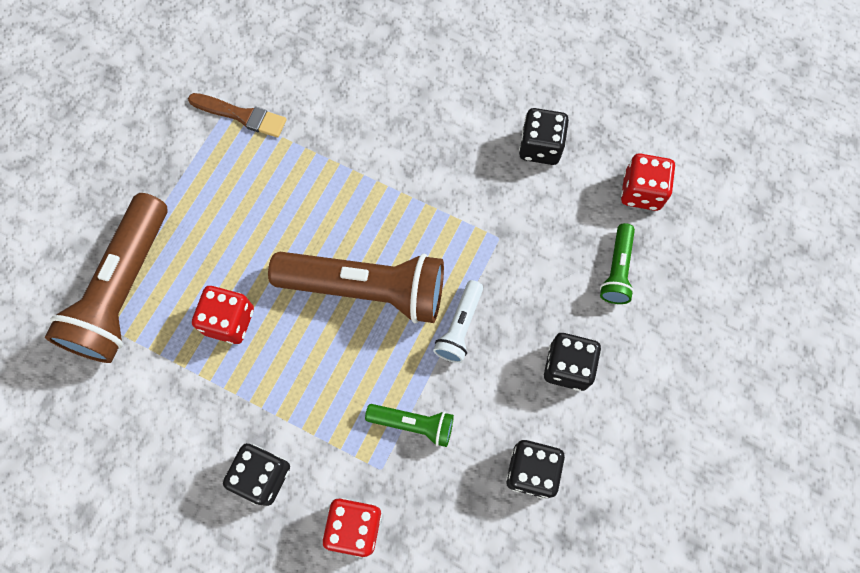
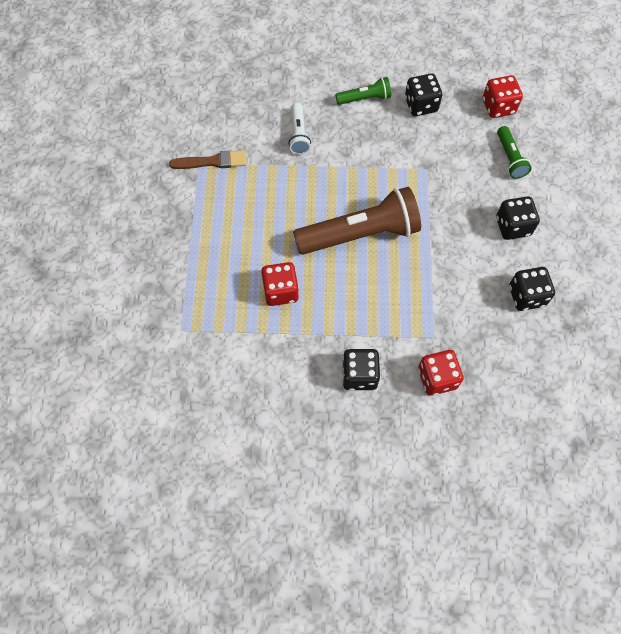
camera: 25 degrees left, 5 degrees down
(124, 290) = (196, 302): brown flashlight -> none
(413, 424) = (438, 301): green flashlight -> green flashlight (365, 98)
(460, 327) = (433, 231): white flashlight -> white flashlight (298, 134)

